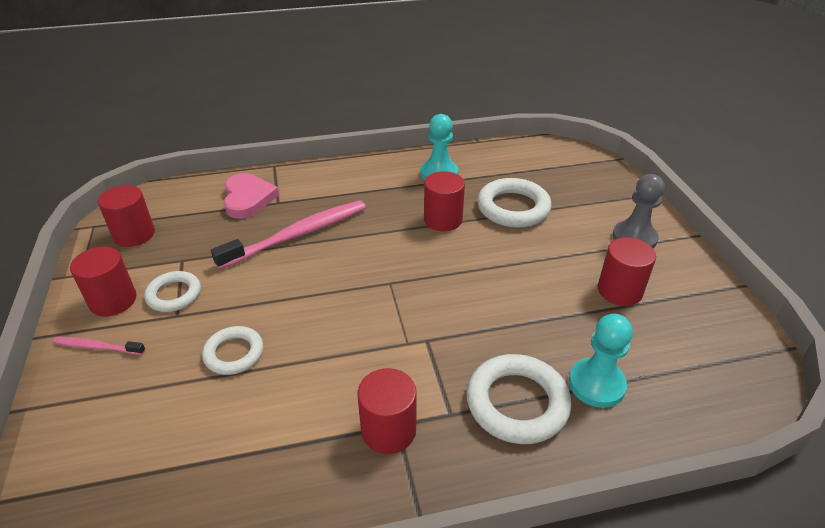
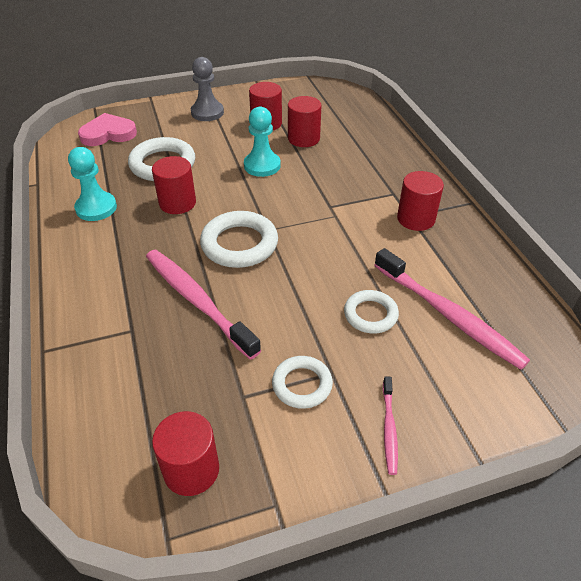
camera: 95 degrees left, 5 degrees up
(113, 301) = (319, 442): red cylinder -> red cylinder (303, 139)
(205, 426) = (448, 314): none -> pink toothbrush
(248, 198) = (119, 361): pink heart -> pink heart (108, 134)
(517, 403) = (376, 167): white ring -> white ring (239, 244)
(596, 384) = (352, 138): turquoise pawn -> turquoise pawn (262, 165)

